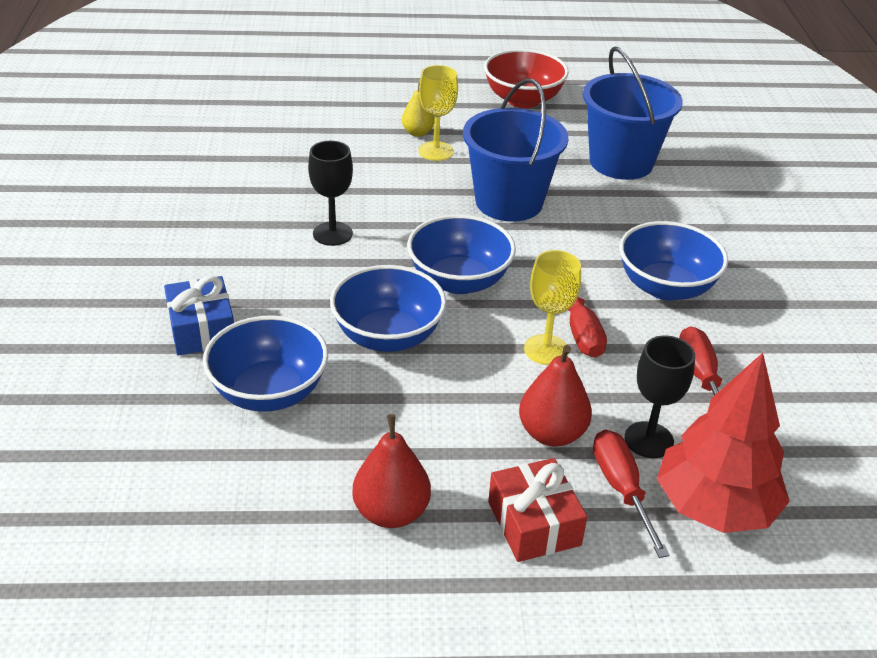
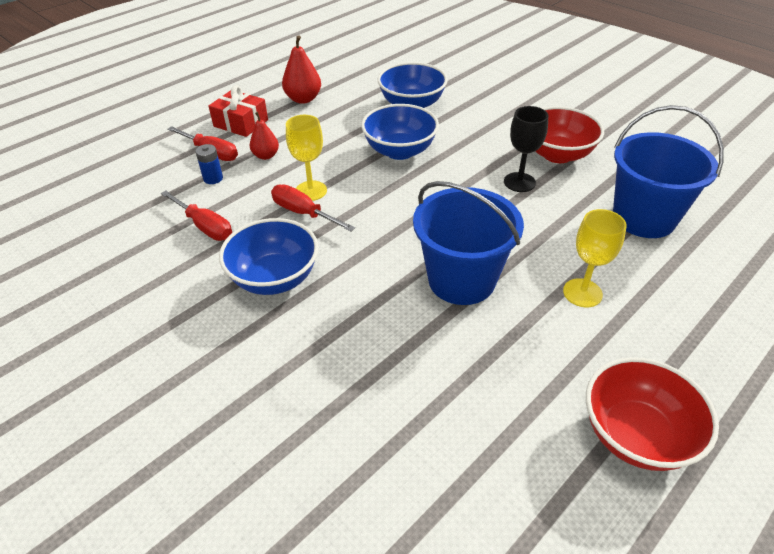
camera: 140 degrees right, 5 degrees up
(202, 329) = (482, 108): blue gift -> none
(247, 234) = (557, 154): none -> red bowl
(417, 132) = (627, 303): yellow pear -> none
(459, 281) = (408, 199): blue bowl -> none
(551, 433) = (266, 156): red pear -> red pear, size x0.66
(621, 162) = (434, 403): blue bucket -> blue bucket (643, 218)
(649, 440) = (213, 178): black goblet -> blue battery
(715, 507) = (158, 168): red tree -> none

